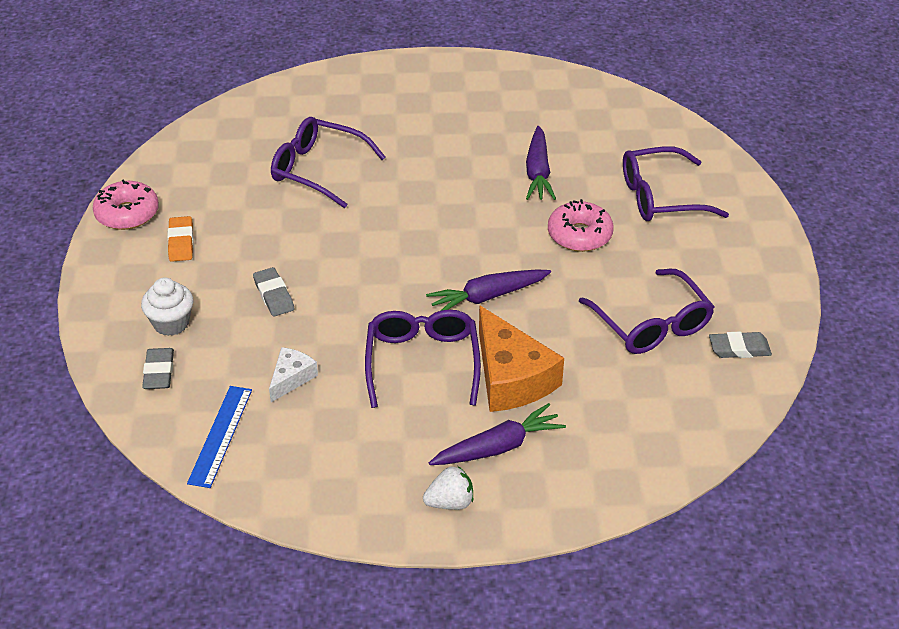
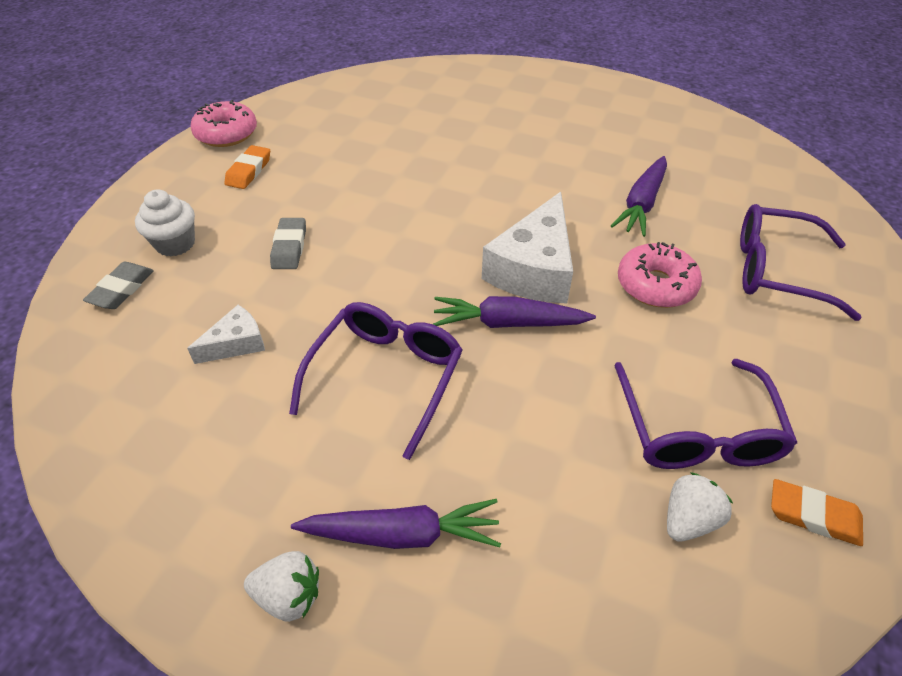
camera: 25 degrees right, 5 degrees up
(220, 435) = (115, 383): blue ruler -> none
(318, 169) = (419, 141): purple glasses -> none
(483, 251) = (533, 269): none -> white cheese
(511, 377) = (477, 437): orange cheese -> none
(668, 377) = (688, 519): none -> white strawberry
(739, 349) = (813, 515): grey eraser -> orange eraser

